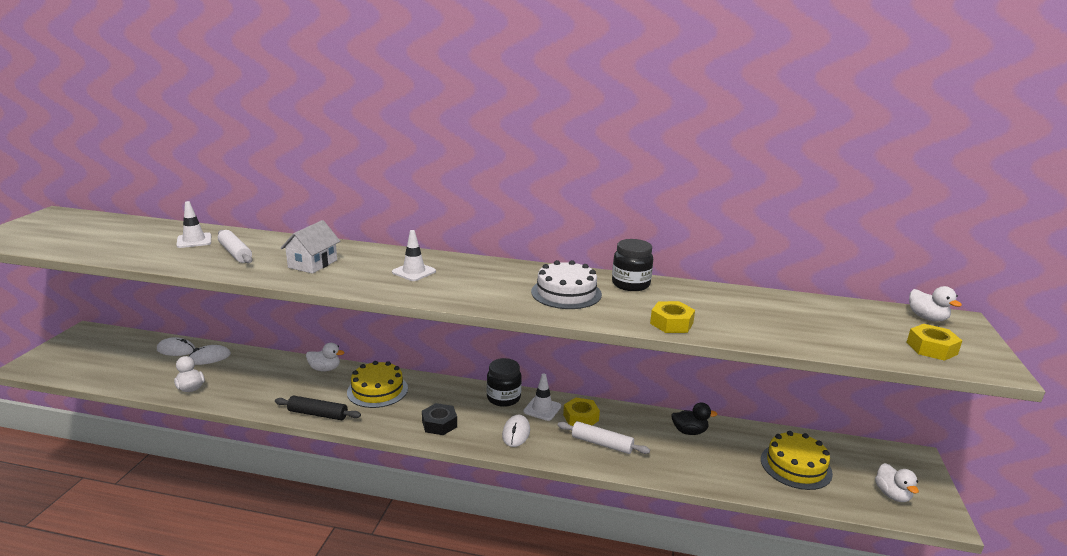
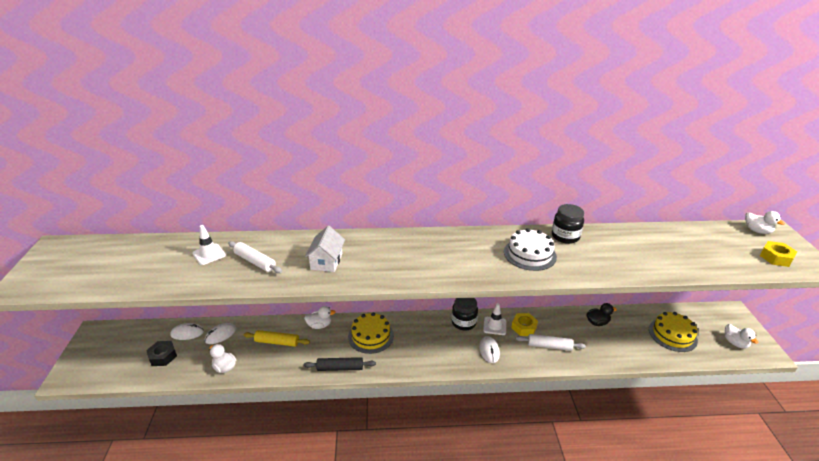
camera: 15 degrees left, 10 degrees up
(265, 376) = (277, 342): none -> yellow rolling pin
(414, 272) = (409, 254): white traffic cone -> none
(439, 424) = (433, 356): black nut -> black nut (163, 356)
(671, 323) = (616, 269): yellow nut -> none

